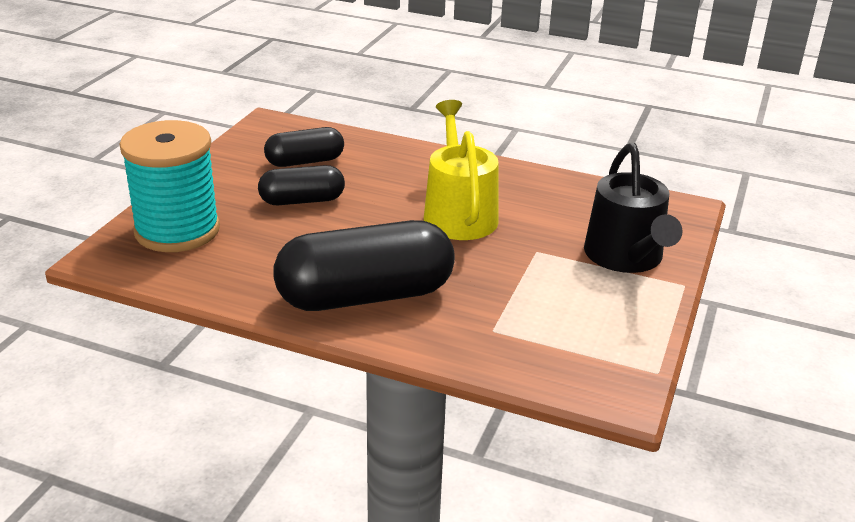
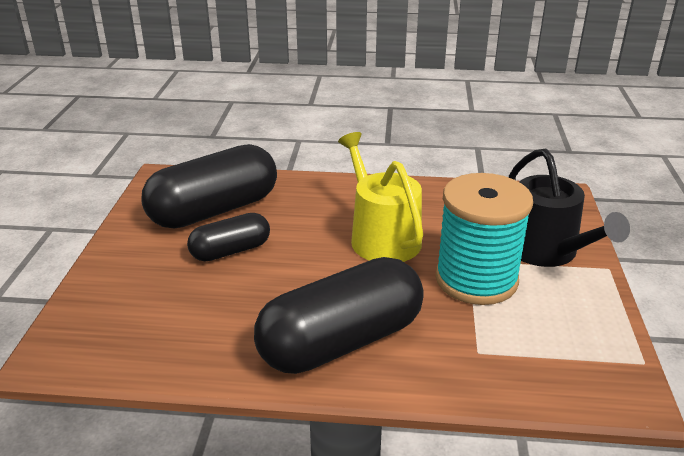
camera: 15 degrees left, 0 degrees up
(177, 230) = (119, 308): turquoise spool -> turquoise spool (476, 279)
(305, 161) = (214, 210): black capsule -> black capsule, size x1.81

